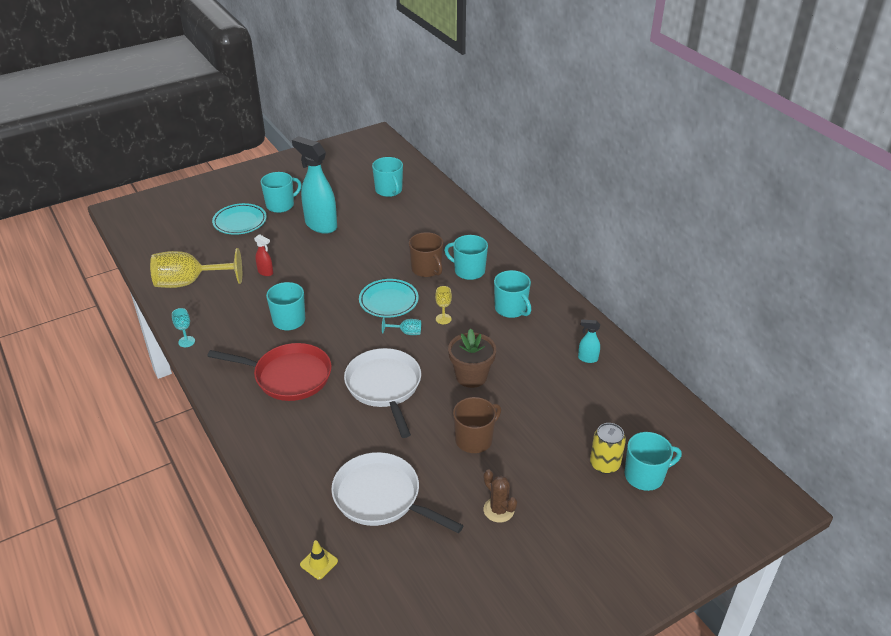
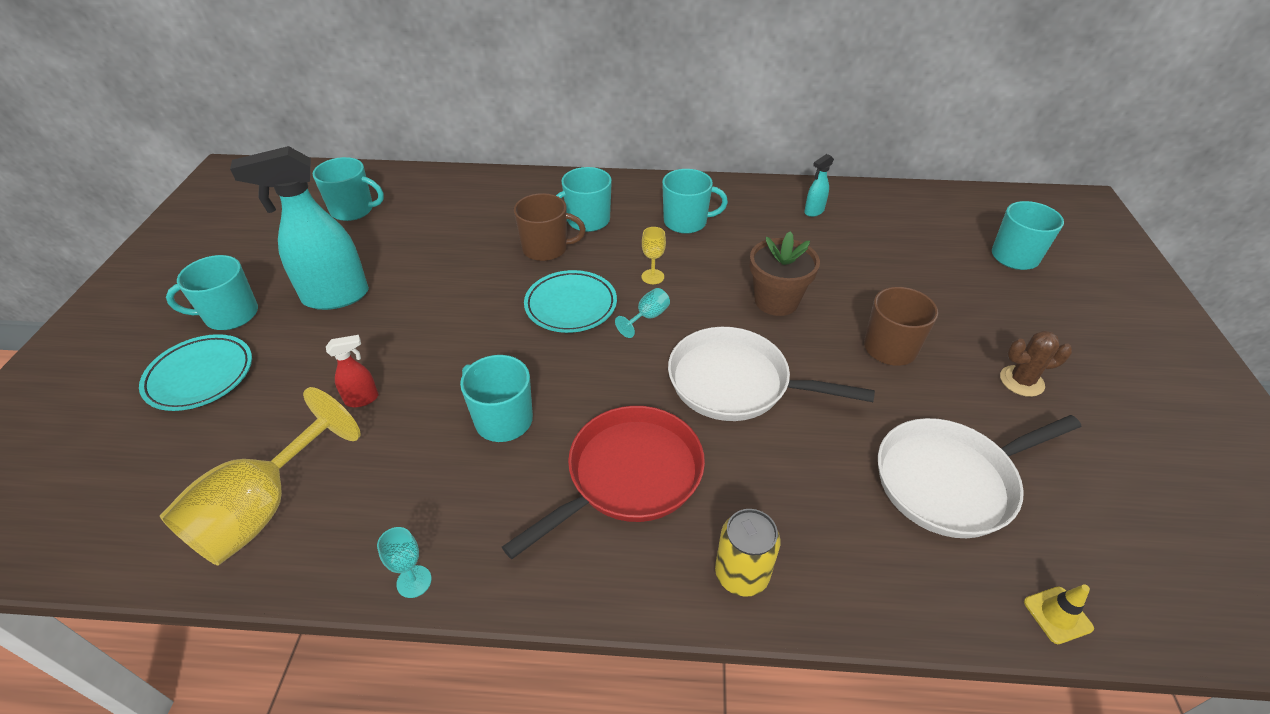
camera: 55 degrees left, 5 degrees up
(281, 205) = (230, 315): turquoise mug -> turquoise mug turned 105 degrees counterclockwise
(604, 464) = (984, 273): yellow can -> yellow can (741, 574)

